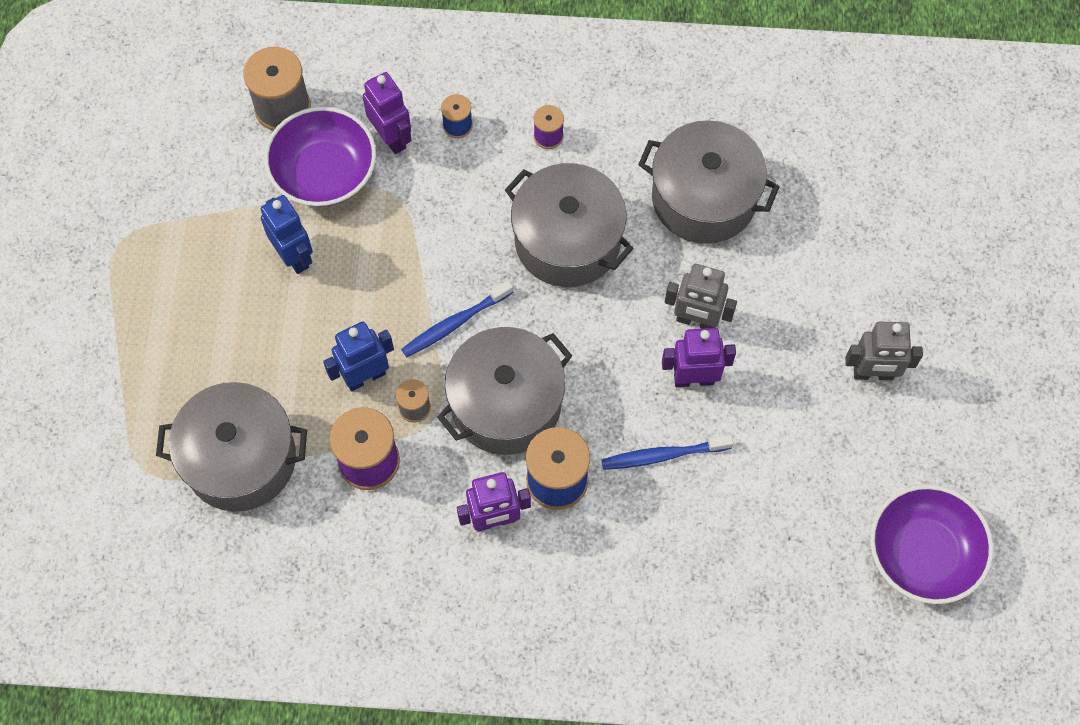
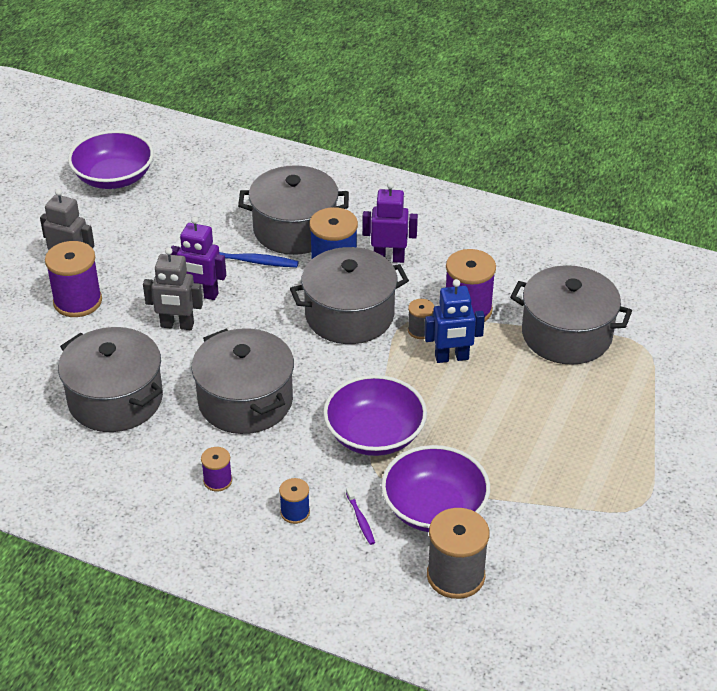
camera: 160 degrees left, 25 degrees down
(294, 256) = (483, 452): blue robot -> none
(391, 137) = (360, 520): purple robot -> purple toothbrush
(414, 242) = (374, 434): none -> purple bowl
(455, 323) = (365, 372): blue toothbrush -> none
(635, 533) = (295, 229): none -> grey pot
(696, 321) = (177, 325): grey robot -> grey robot turned 150 degrees clockwise
(829, 319) = (77, 301): none -> purple spool

